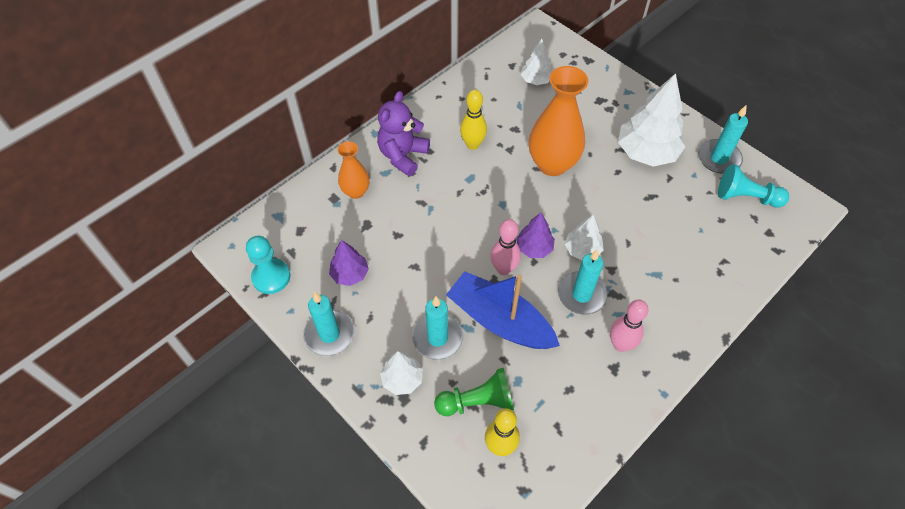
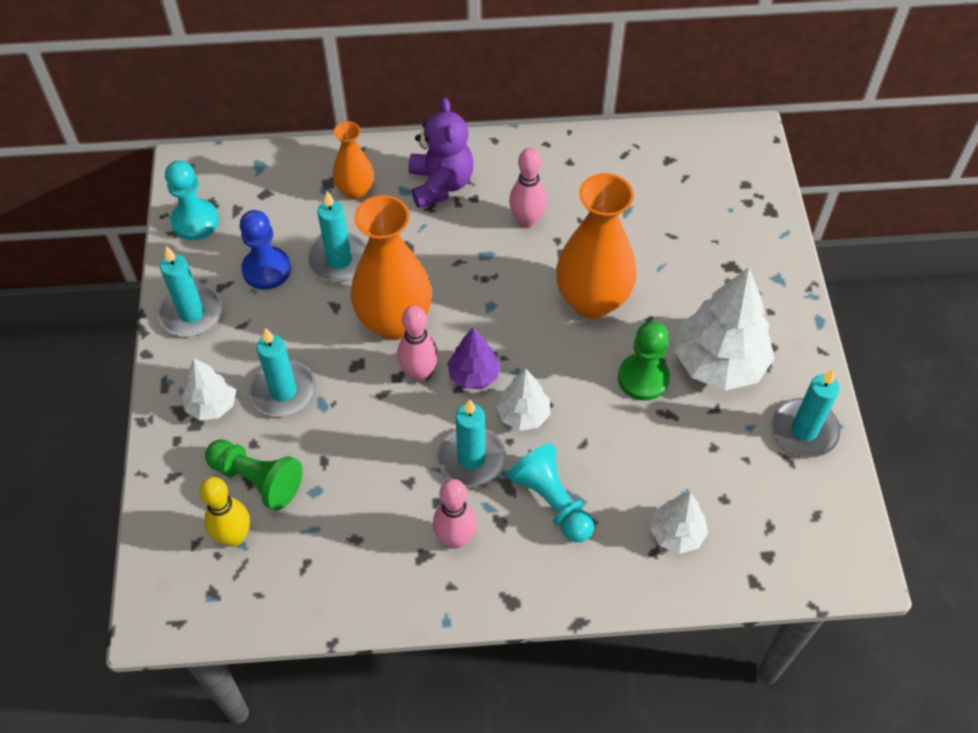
camera: 40 degrees right, 0 degrees up
(350, 274) = (266, 269): purple tree -> blue pawn
(389, 238) = (339, 260): none -> turquoise candle
(403, 156) = (440, 184): purple teddy bear -> purple teddy bear turned 105 degrees clockwise
(459, 250) = (394, 322): none -> orange vase
(472, 144) = (527, 221): yellow bowling pin -> pink bowling pin
(500, 321) = (360, 421): blue boat -> none
(535, 80) = (678, 194): white tree -> white tree (676, 533)
(620, 187) = (643, 378): none -> green pawn
(746, 197) = (786, 497): turquoise pawn -> turquoise pawn (552, 501)

